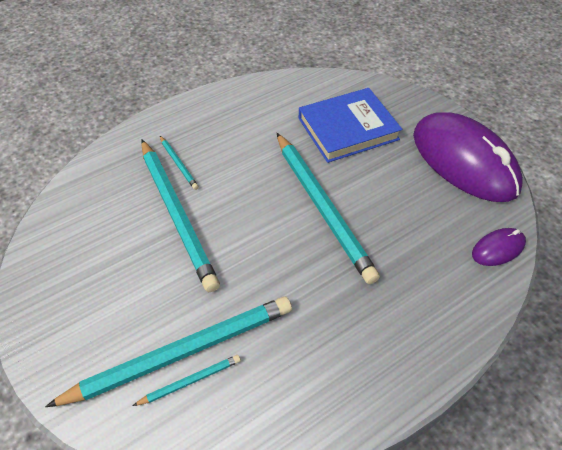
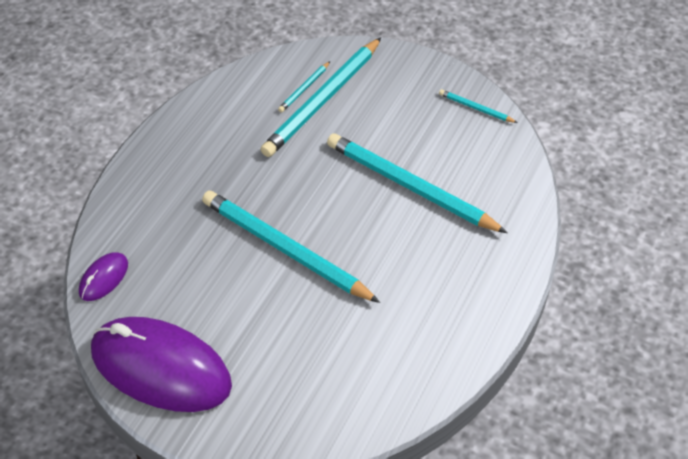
camera: 150 degrees right, 0 degrees up
(178, 164) = (452, 233): turquoise pencil -> turquoise pencil (476, 108)
(348, 128) = (309, 355): blue book -> none

